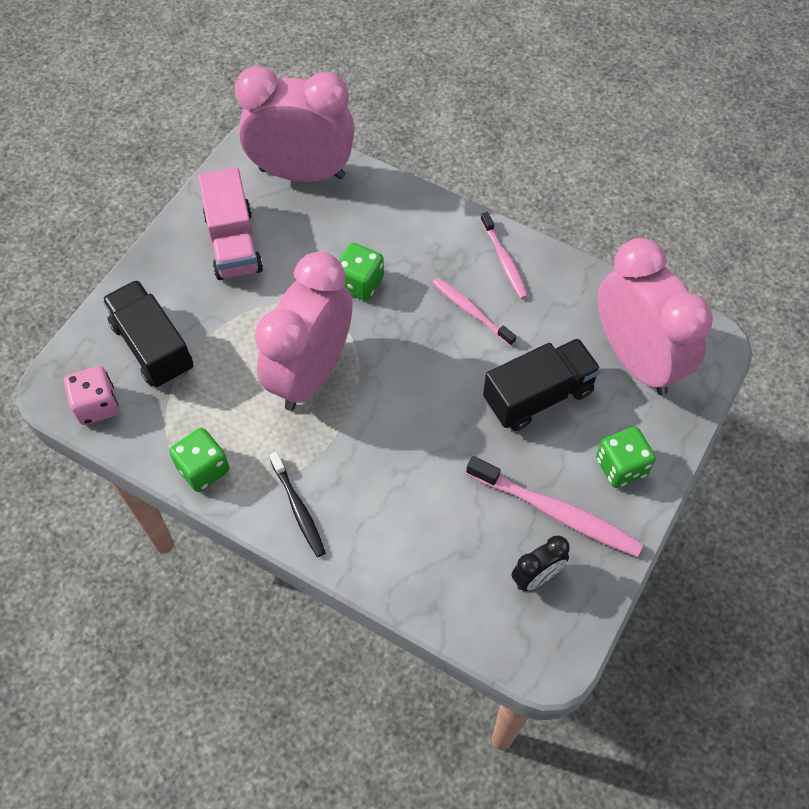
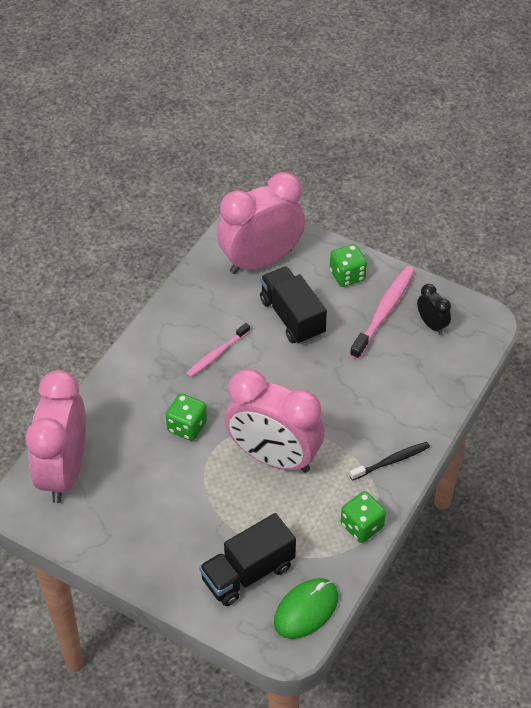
camera: 90 degrees left, 10 degrees down
(97, 405) = (306, 610): pink dice -> green mouse
(233, 243) = (140, 520): pink truck -> none
(504, 260) = (169, 332): pink toothbrush -> none

